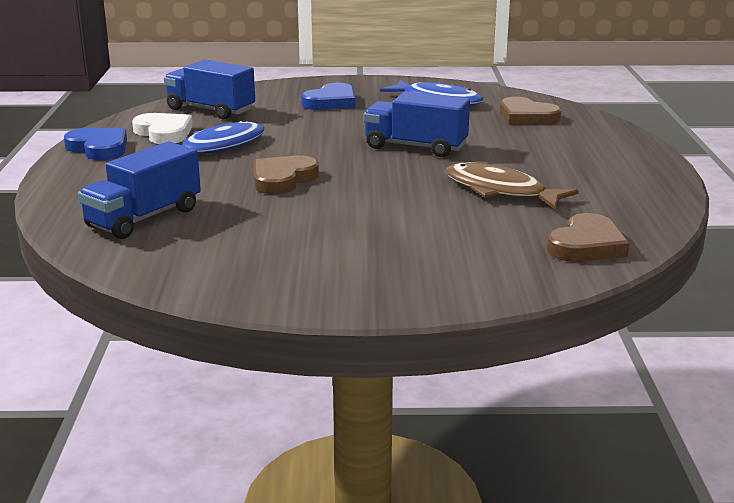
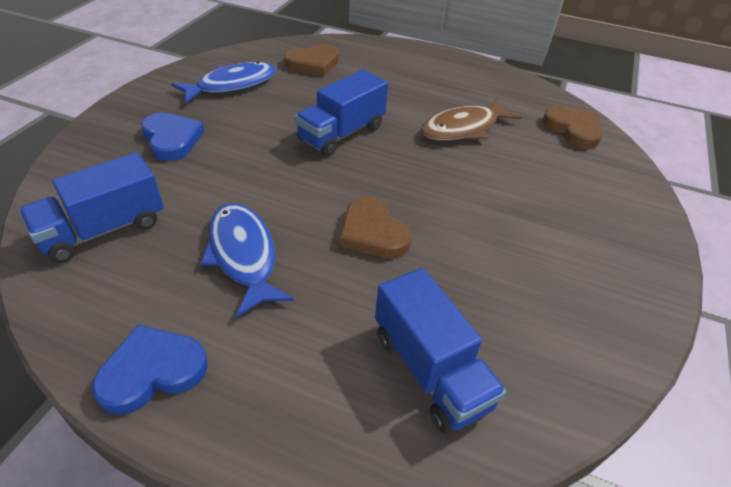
camera: 70 degrees left, 20 degrees up
(164, 133) = (149, 290): white heart -> none

